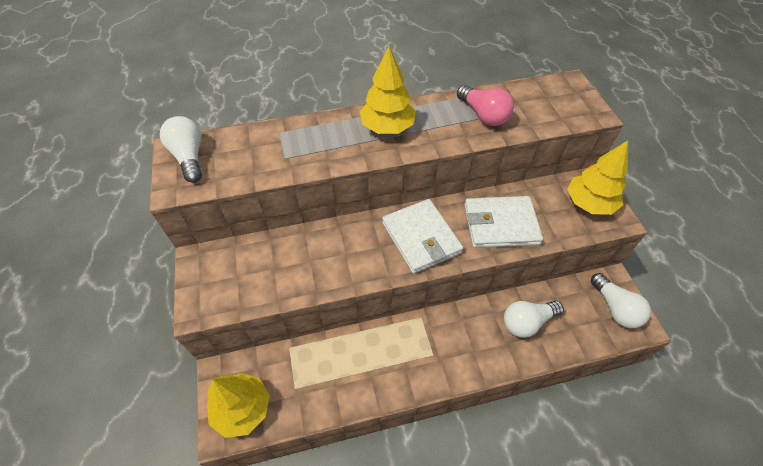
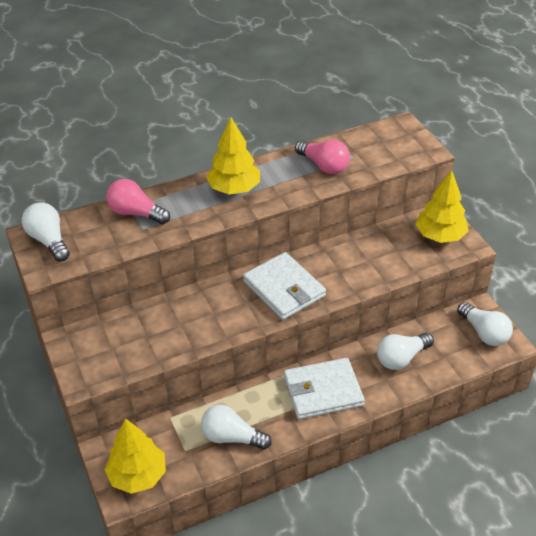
camera: 10 degrees left, 10 degrees down
(283, 140) = (136, 213): none -> pink light bulb
(343, 382) = (232, 437): none -> white light bulb
(500, 224) = (358, 266): white wallet -> white wallet (323, 391)

